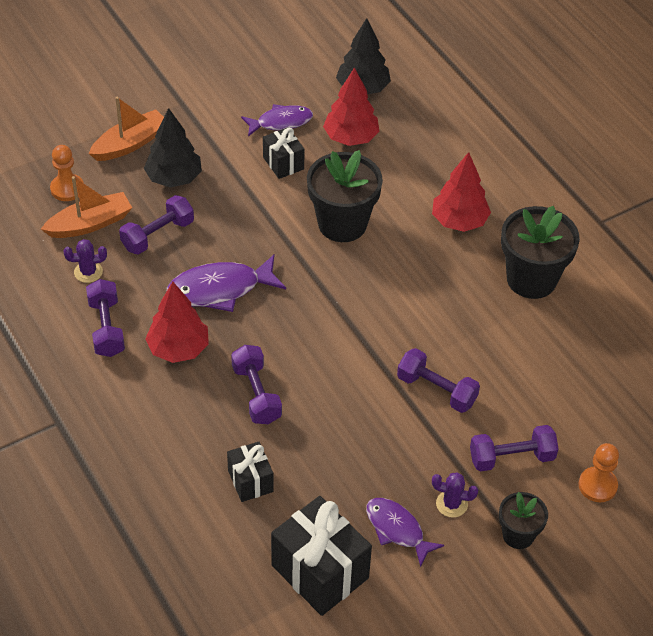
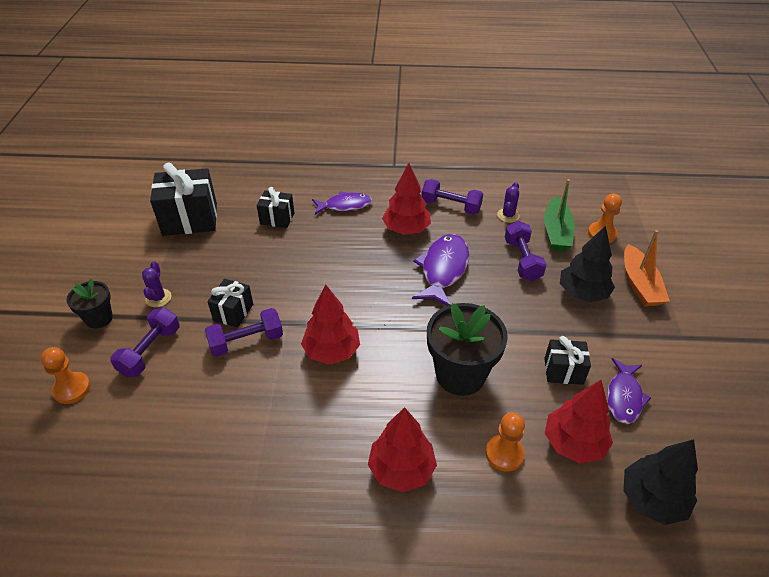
camera: 125 degrees right, 5 degrees down
(90, 224) = (556, 232): orange boat -> green boat
(256, 394) = (336, 248): purple dumbbell -> none
(392, 321) = (332, 351): none -> red tree
(394, 171) = (504, 454): none -> orange pawn
(397, 529) = (174, 263): purple fish -> purple fish (344, 205)
(414, 425) = (233, 312): none -> black gift
(451, 504) = (158, 298): purple cactus -> purple cactus turned 45 degrees counterclockwise
(531, 279) = (286, 484): black flower pot -> none

